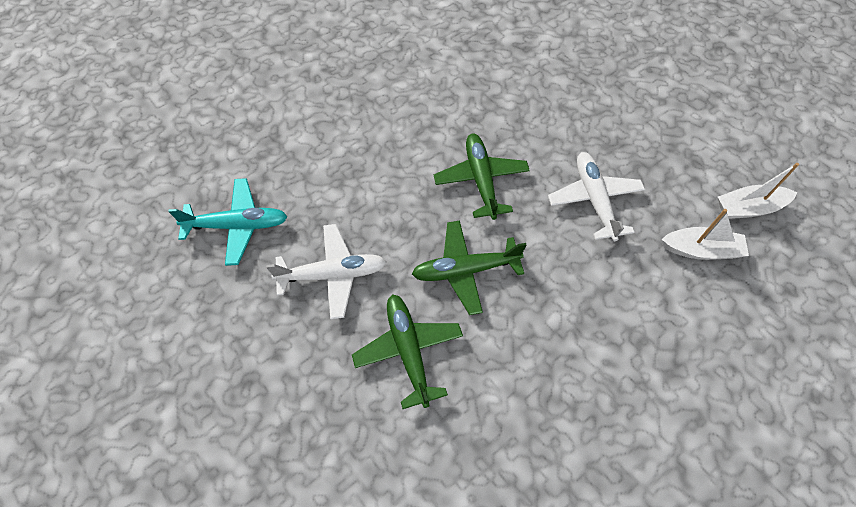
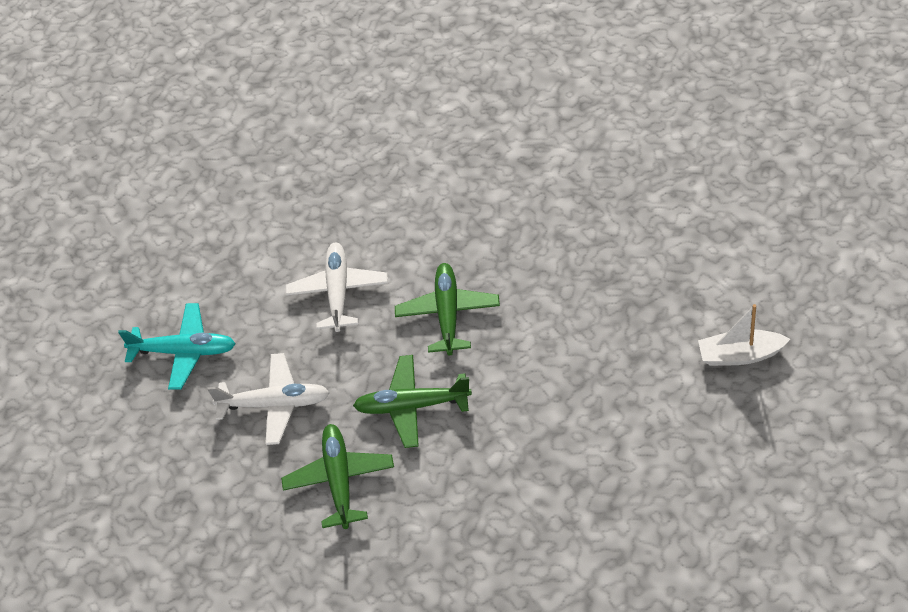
camera: 15 degrees right, 10 degrees down
(594, 199) = (568, 339): white plane -> white plane (338, 292)
(701, 250) = (671, 397): white boat -> none

